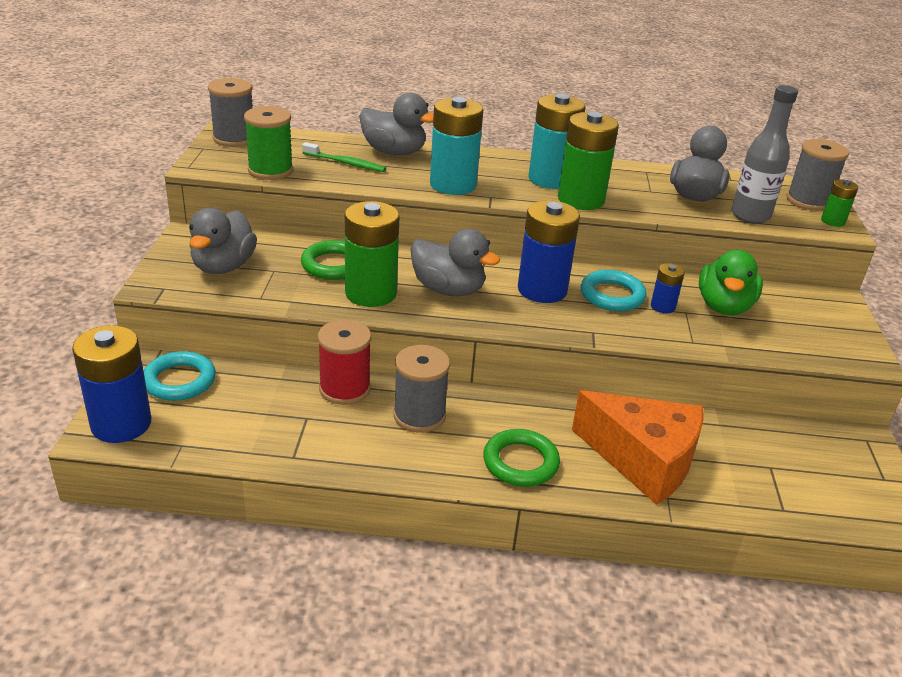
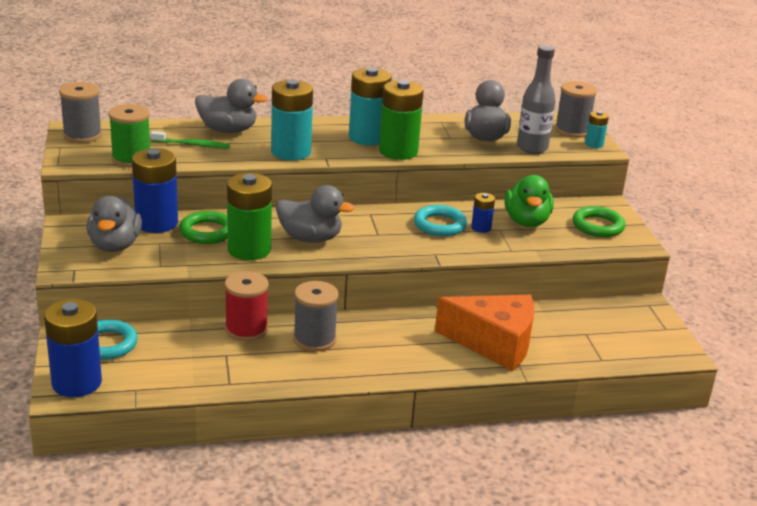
camera: 15 degrees left, 5 degrees down
(520, 462) = (405, 359): green ring -> green ring (598, 226)
(542, 290) = (384, 228): blue battery -> blue battery (156, 223)
(833, 221) = (594, 144): green battery -> turquoise battery

